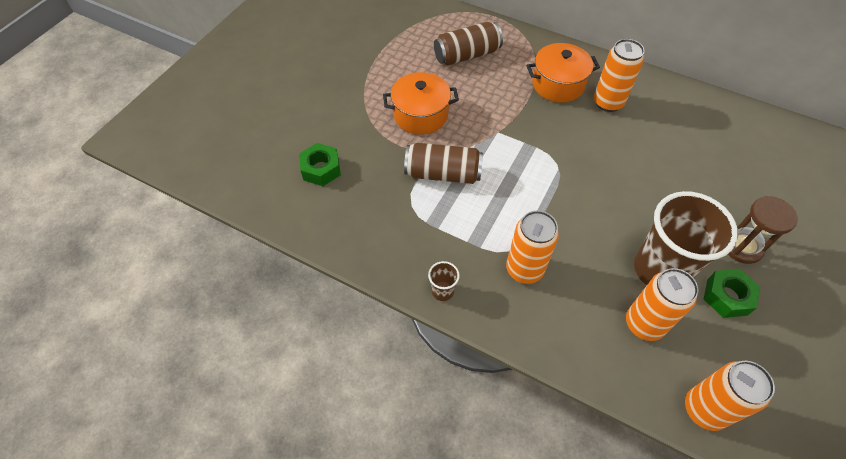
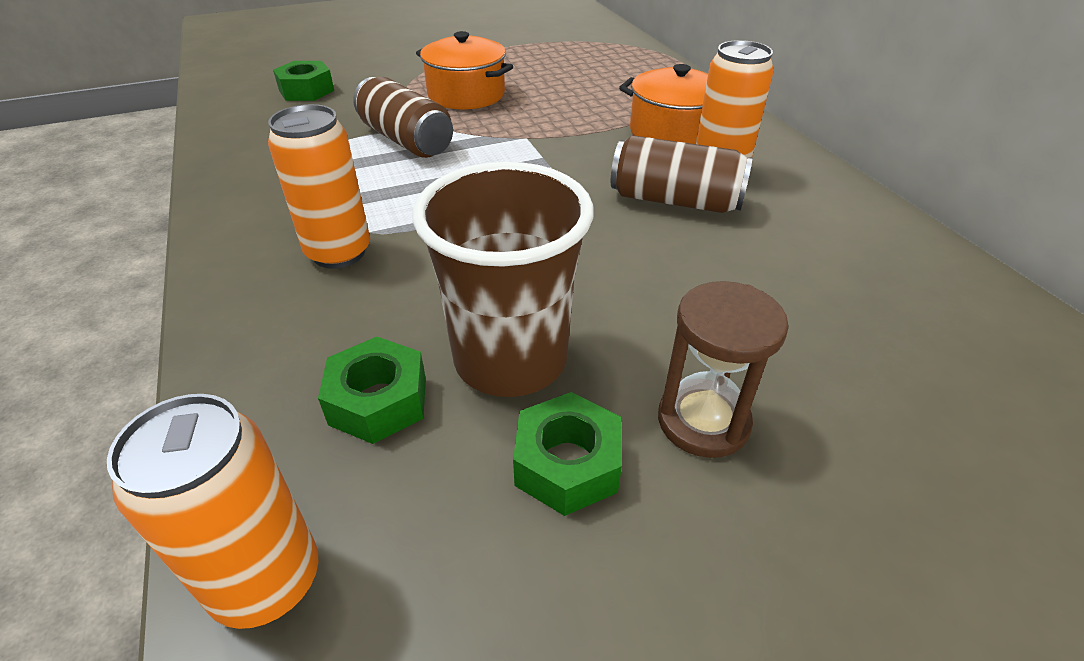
camera: 40 degrees right, 15 degrees down
(442, 291) = (226, 220): brown cup -> none
(467, 55) = (596, 76): brown can -> brown can (675, 200)
(644, 324) = (378, 401): orange can -> green nut

